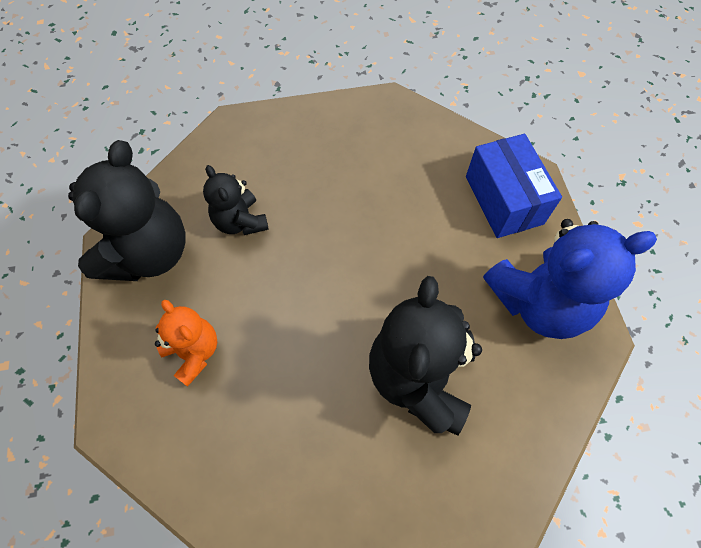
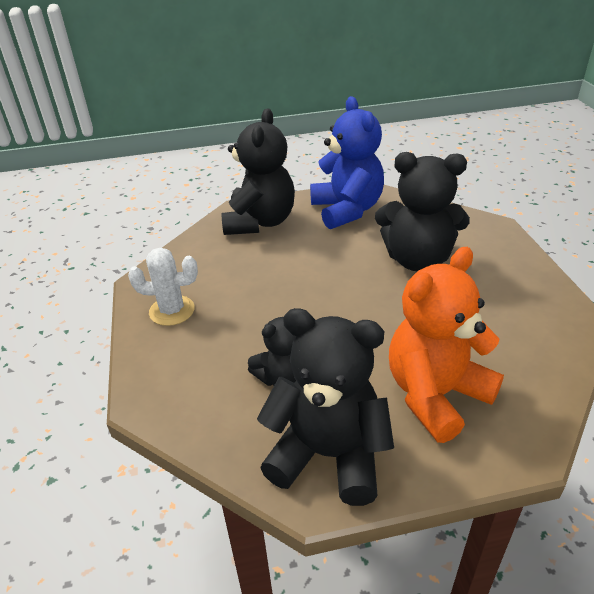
camera: 90 degrees left, 25 degrees down
(194, 352) = (435, 395): orange teddy bear -> orange teddy bear, size x1.77
(343, 130) = (172, 311): none -> white cactus
(504, 200) = (260, 222): blue box -> black teddy bear

